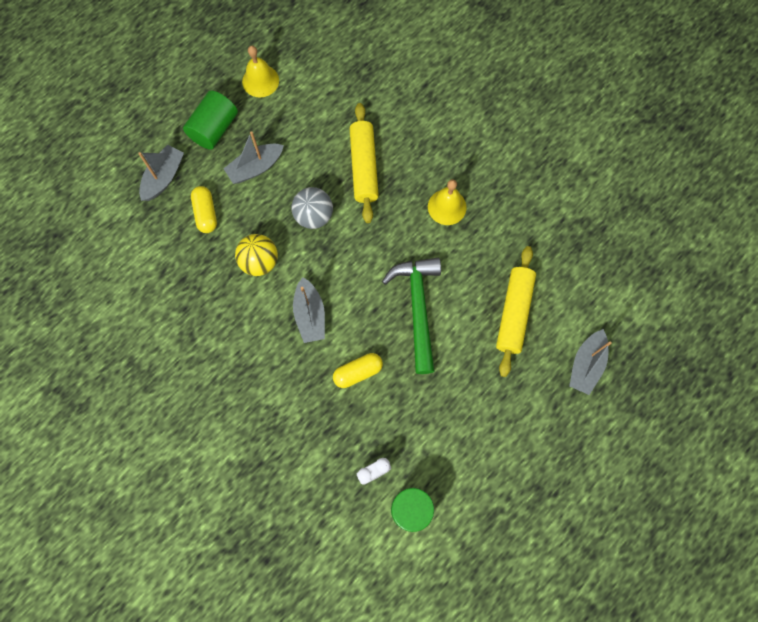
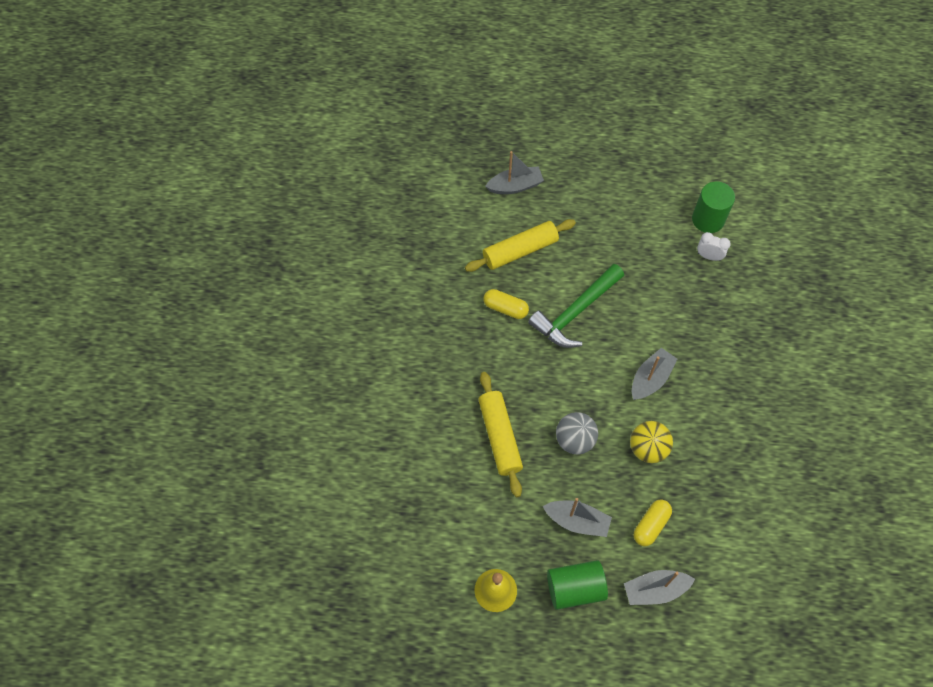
camera: 130 degrees left, 10 degrees down
(358, 372) = (657, 315): yellow capsule -> yellow capsule (505, 308)
(363, 167) = (500, 437): yellow rolling pin -> yellow rolling pin turned 60 degrees counterclockwise
(447, 207) = (478, 351): yellow bell -> none

